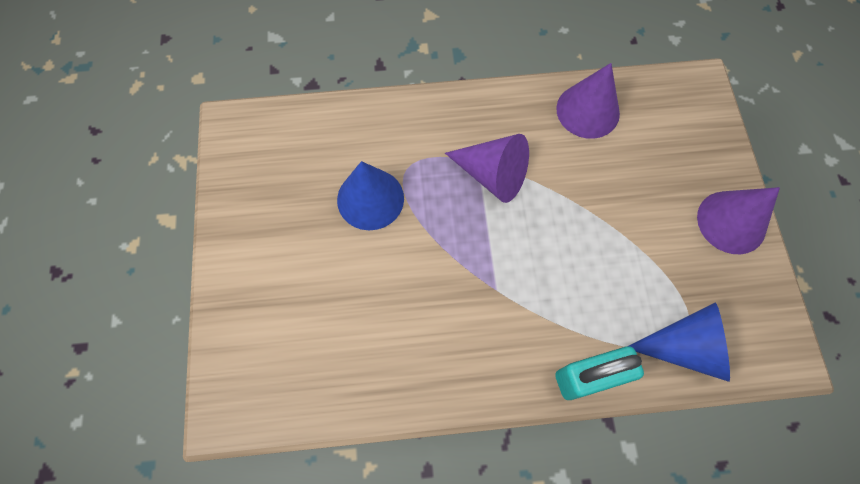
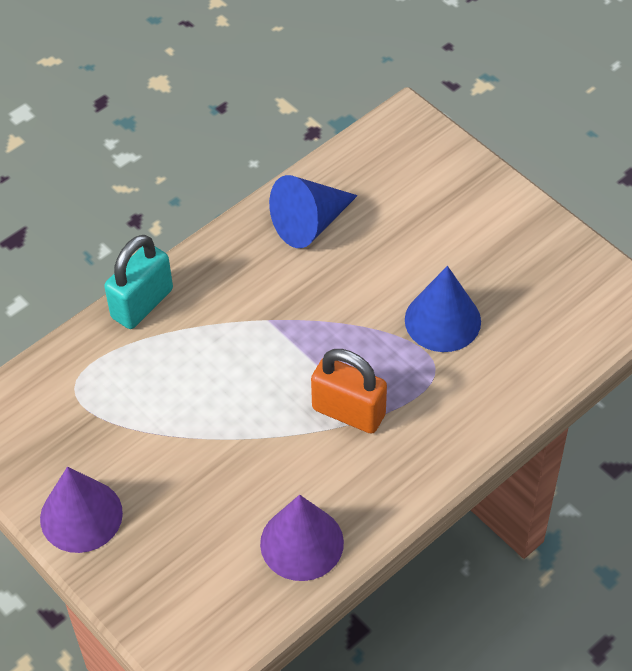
camera: 145 degrees right, 15 degrees down
(492, 175) = (348, 412): purple cone -> orange padlock
(684, 347) = (71, 374): blue cone -> blue cone (310, 223)

